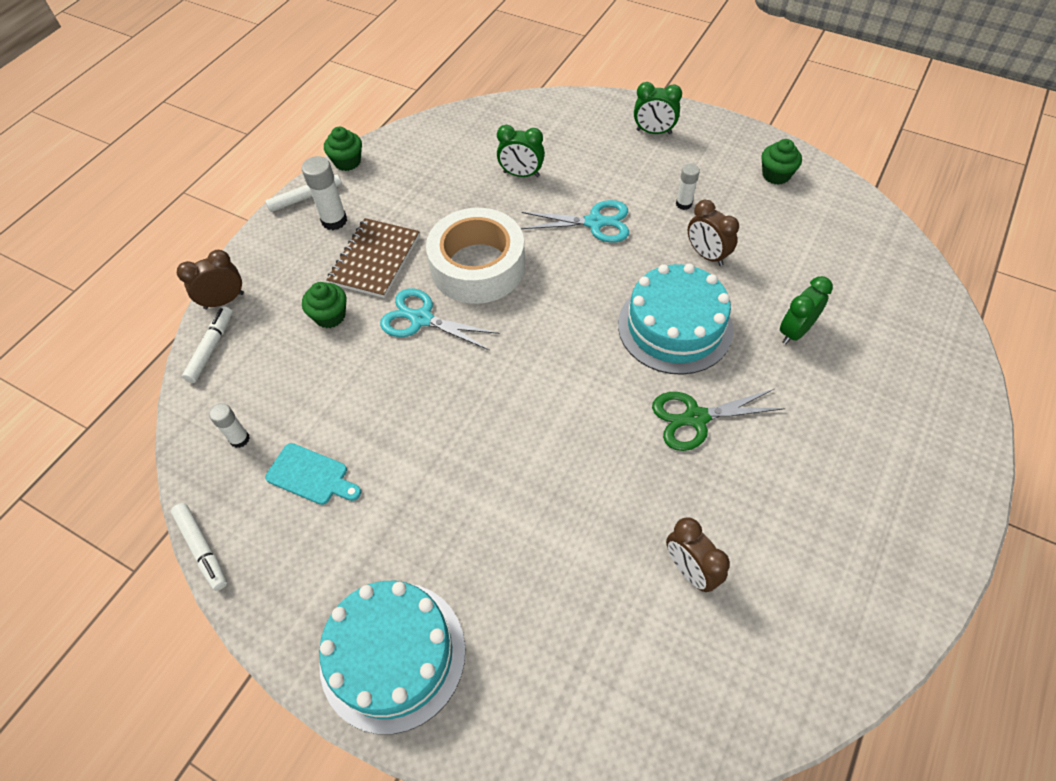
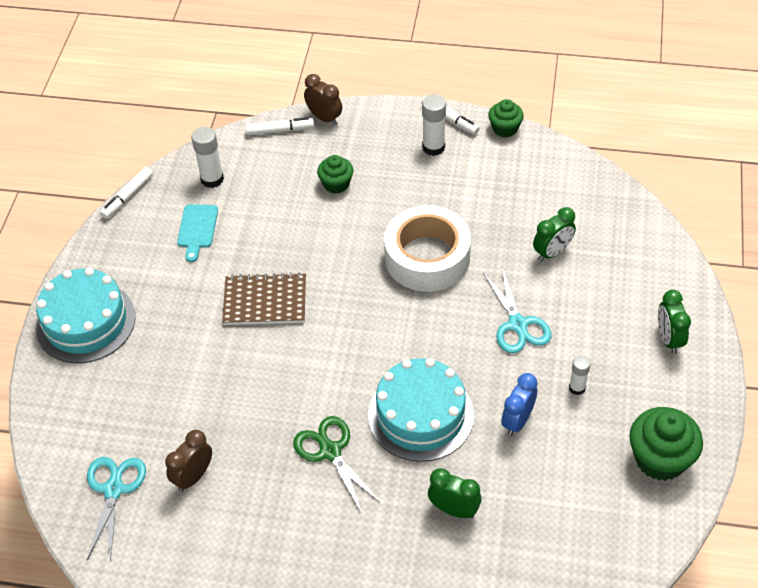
camera: 70 degrees right, 5 degrees down
(239, 439) = (212, 179): white glue stick -> white glue stick, size x1.58
(375, 259) = (404, 189): brown notebook -> brown notebook (265, 301)
(421, 319) = (356, 240): turquoise scissors -> turquoise scissors (113, 489)
(521, 174) = (552, 252): green clock -> green clock turned 120 degrees counterclockwise
(706, 255) = (517, 421): brown clock -> blue clock
(776, 175) = (660, 458): green cupcake -> green cupcake, size x1.66

